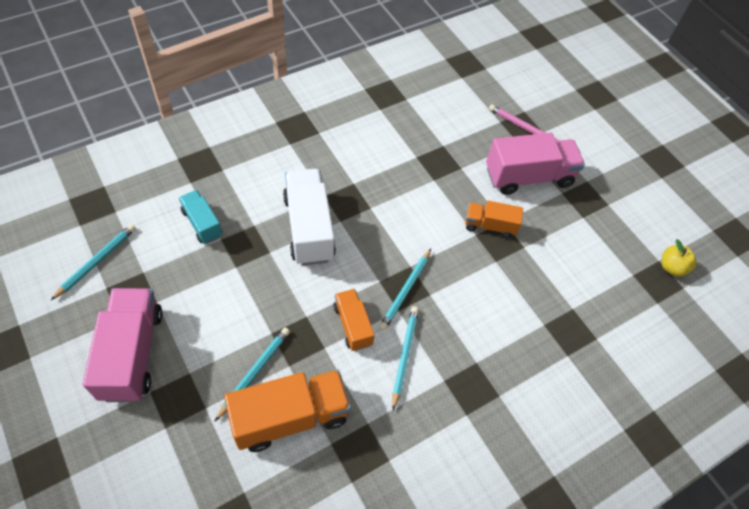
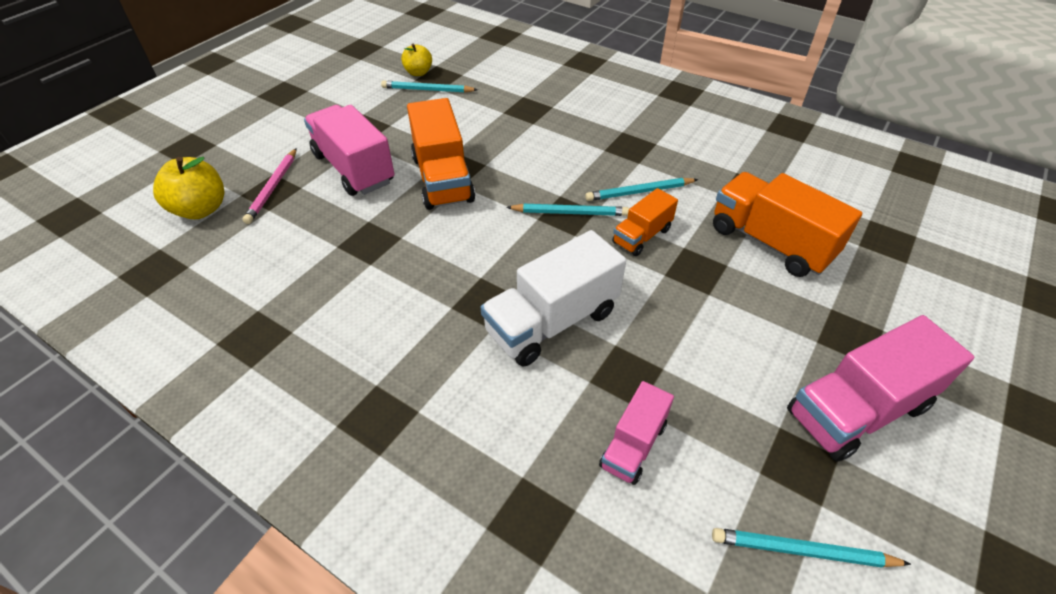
camera: 110 degrees left, 10 degrees down
(202, 223) = (633, 445): turquoise truck -> pink truck
(254, 372) = (760, 287): turquoise pencil -> turquoise pencil (427, 90)
(489, 226) = (442, 179): orange truck -> orange truck, size x1.76
(517, 90) = (201, 209): none -> yellow apple

